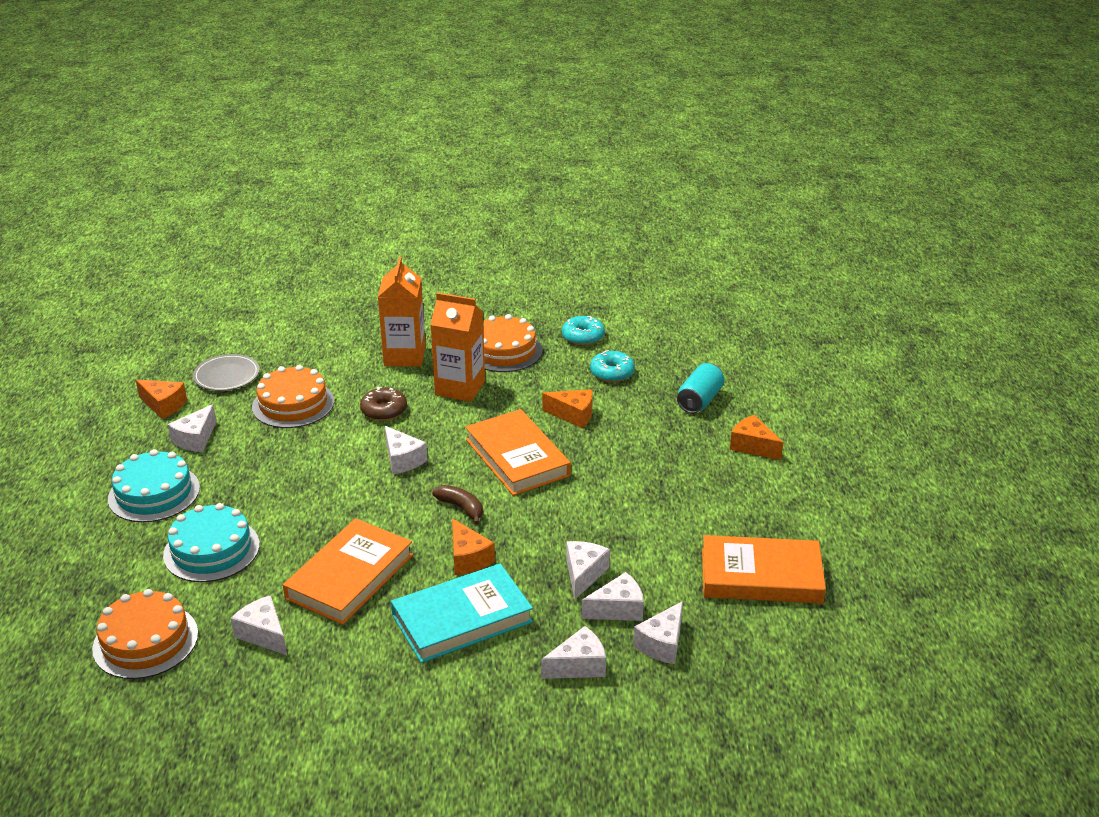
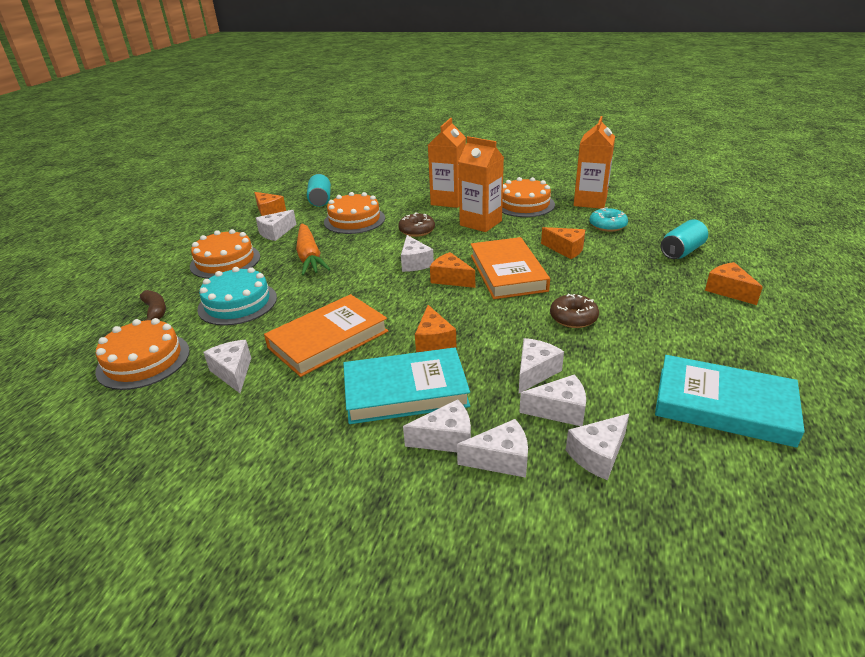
camera: 20 degrees right, 0 degrees up
(154, 493) = (225, 261): turquoise cake -> orange cake
(227, 376) = (320, 200): grey plate -> turquoise can
(264, 470) = (309, 257): none -> orange carrot
(455, 476) = (451, 279): none -> orange cheese
(461, 508) = (445, 302): brown banana -> brown banana (155, 311)
(522, 657) = (446, 439): none -> white cheese
(583, 337) = (590, 201): turquoise donut -> orange carton
(605, 505) = (573, 318): none -> brown donut
(761, 576) = (723, 405): orange book -> turquoise book

